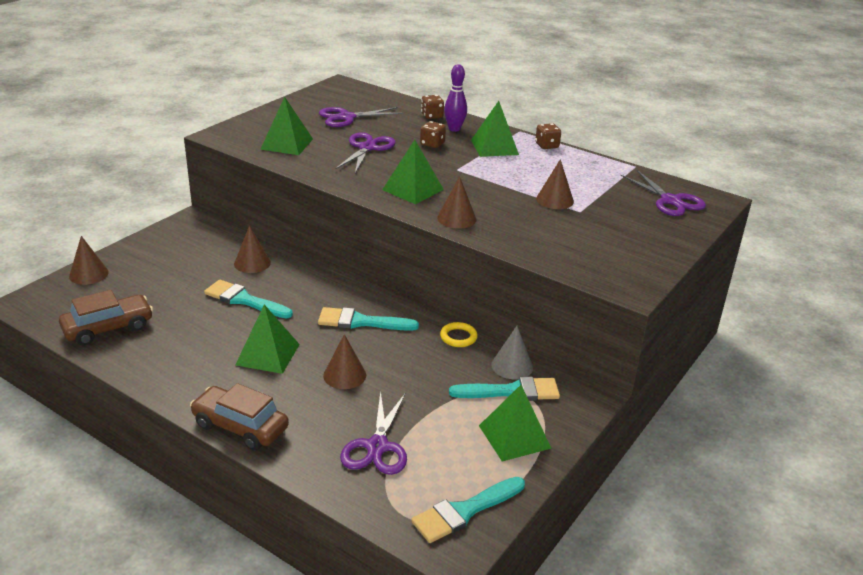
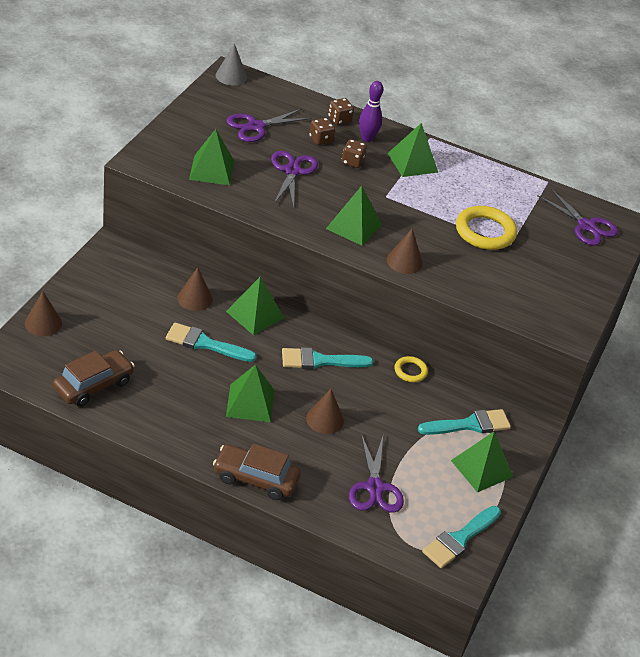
camera: 15 degrees left, 10 degrees up
(308, 279) = (255, 314): none -> green pyramid
(512, 366) = (463, 398): grey cone -> grey cone (231, 76)
(547, 146) = (461, 157): brown dice -> brown dice (320, 139)
(554, 200) = (485, 232): brown cone -> yellow ring

